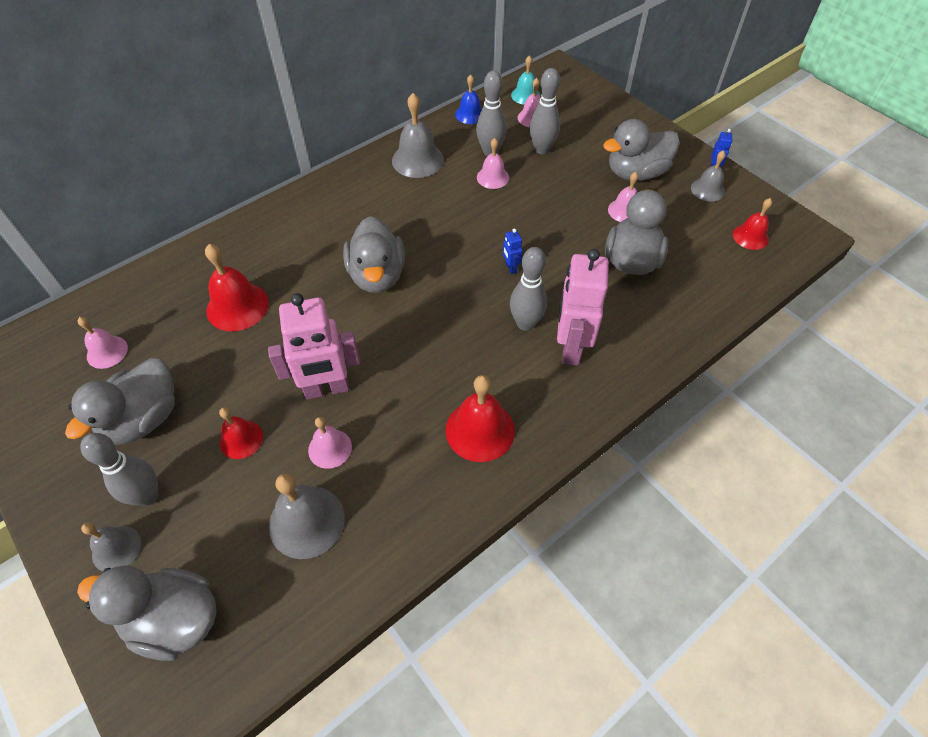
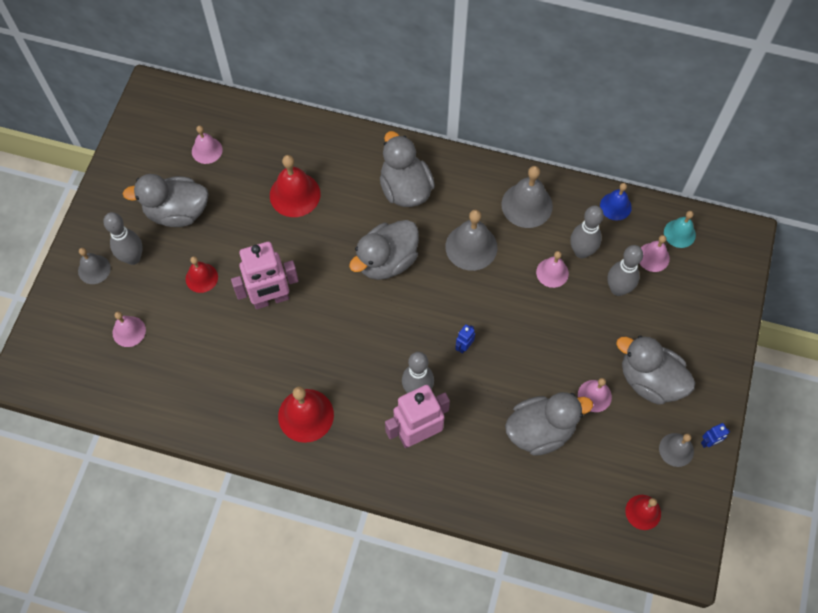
camera: 55 degrees right, 10 degrees up
(174, 619) = (77, 332): grey duck -> grey duck (405, 189)
(306, 521) = (174, 357): grey bell -> grey bell (471, 247)
(327, 389) = (271, 299): pink robot -> pink robot turned 60 degrees counterclockwise
(330, 448) = (230, 333): pink bell -> pink bell (129, 331)

